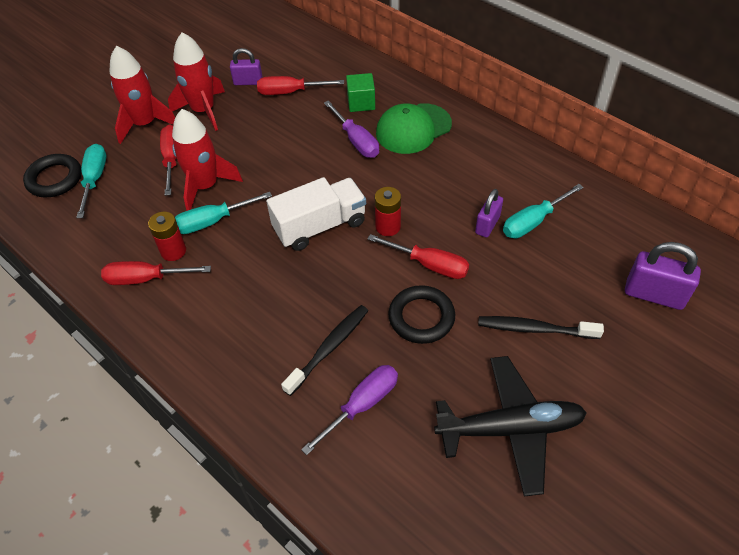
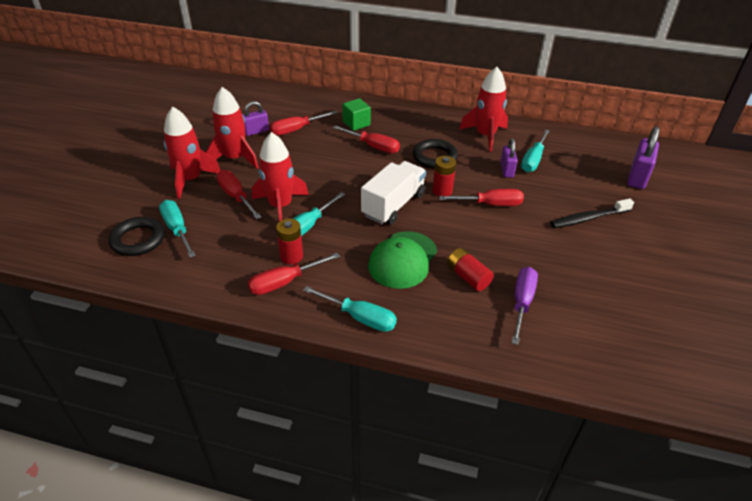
camera: 30 degrees left, 10 degrees down
(185, 349) = (359, 317): none -> turquoise screwdriver
(329, 348) = (468, 277): black toothbrush -> red battery
(356, 141) = (373, 146): purple screwdriver -> red screwdriver
(413, 129) = (407, 129): green cap -> green cap (403, 260)
(421, 317) = (513, 236): black ring -> black ring (434, 157)
(500, 167) = (485, 136): none -> red rocket
(510, 428) = (625, 279): black plane -> none
(654, 295) = (637, 177): purple padlock -> purple padlock turned 60 degrees counterclockwise

